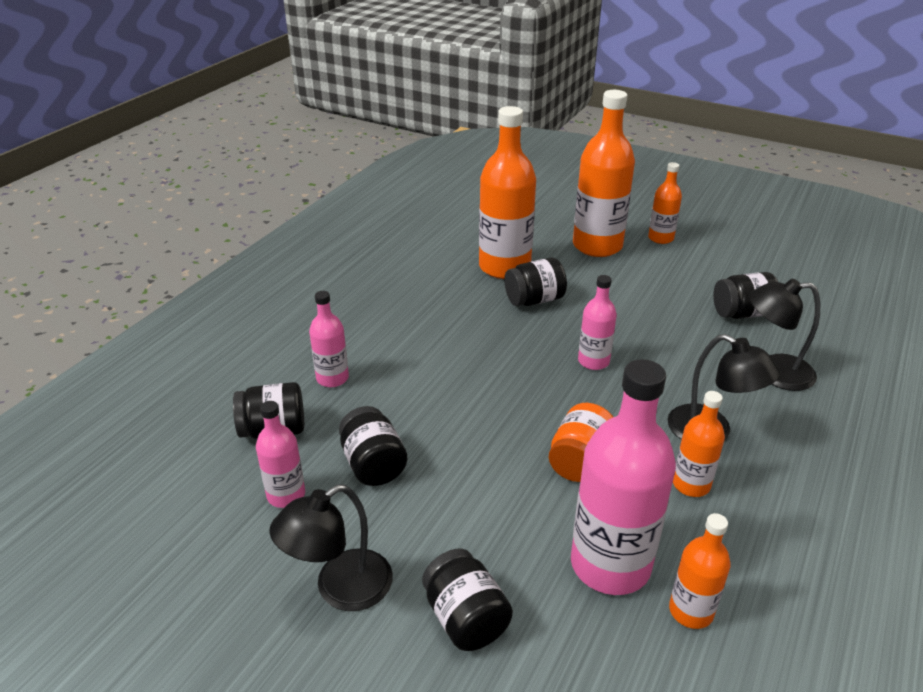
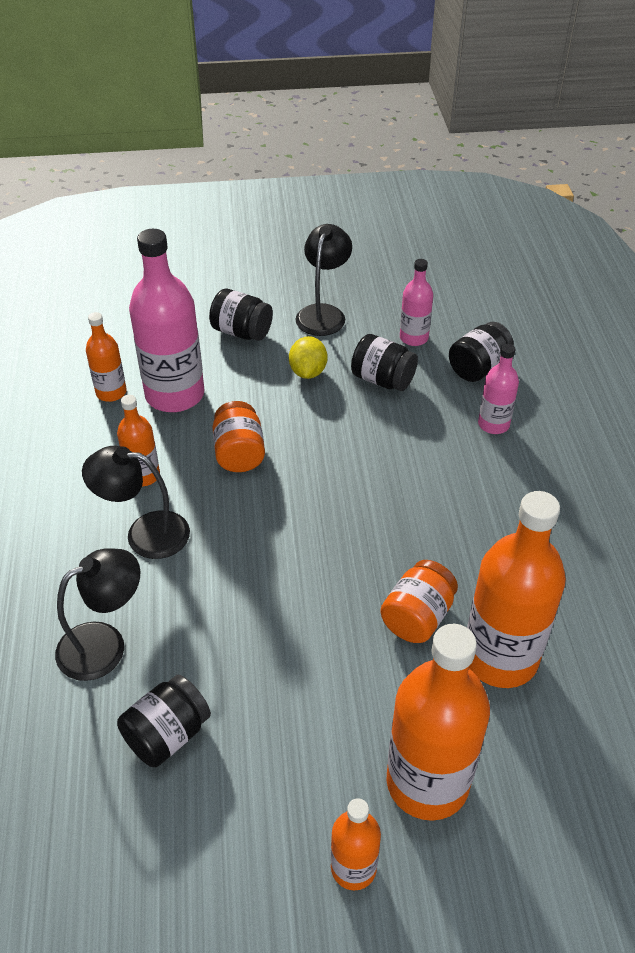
camera: 145 degrees right, 10 degrees up
(438, 514) = (308, 372): none -> yellow lemon
(534, 300) = (417, 617): black jar -> orange jar
(593, 361) = (293, 560): pink bottle -> none

